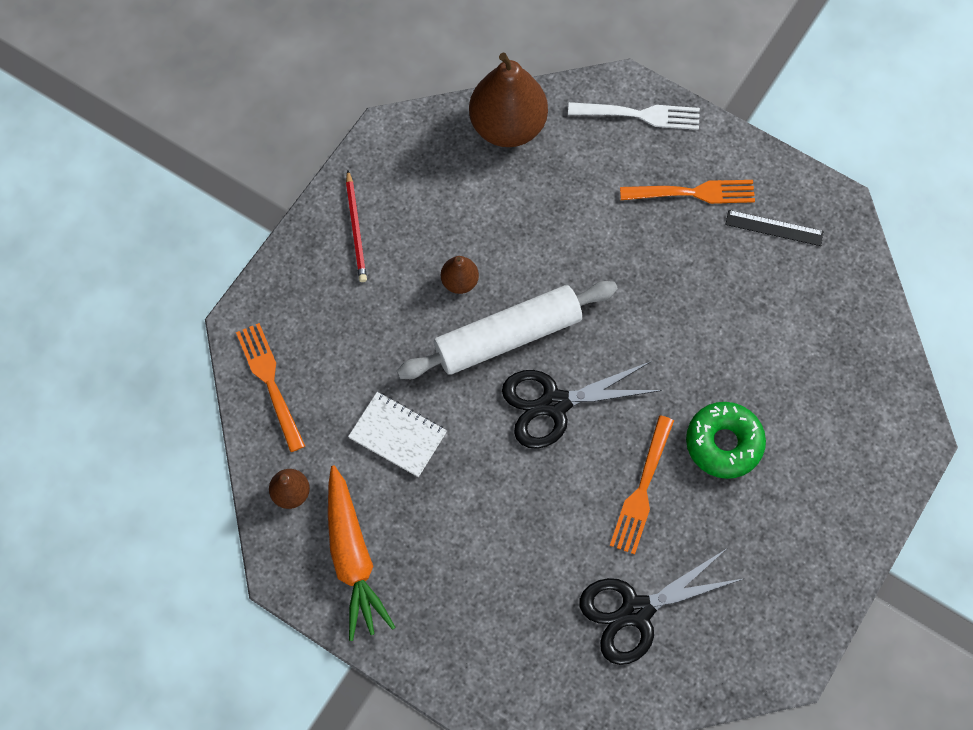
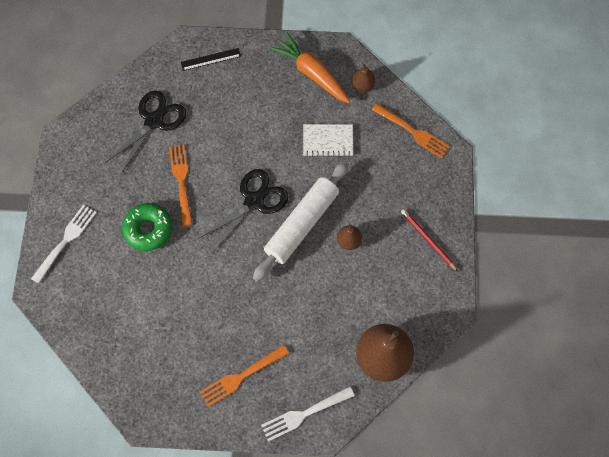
camera: 150 degrees right, 0 degrees up
(774, 228) = (179, 380): black ruler -> black ruler (210, 59)
(850, 489) = (65, 241): none -> white fork

